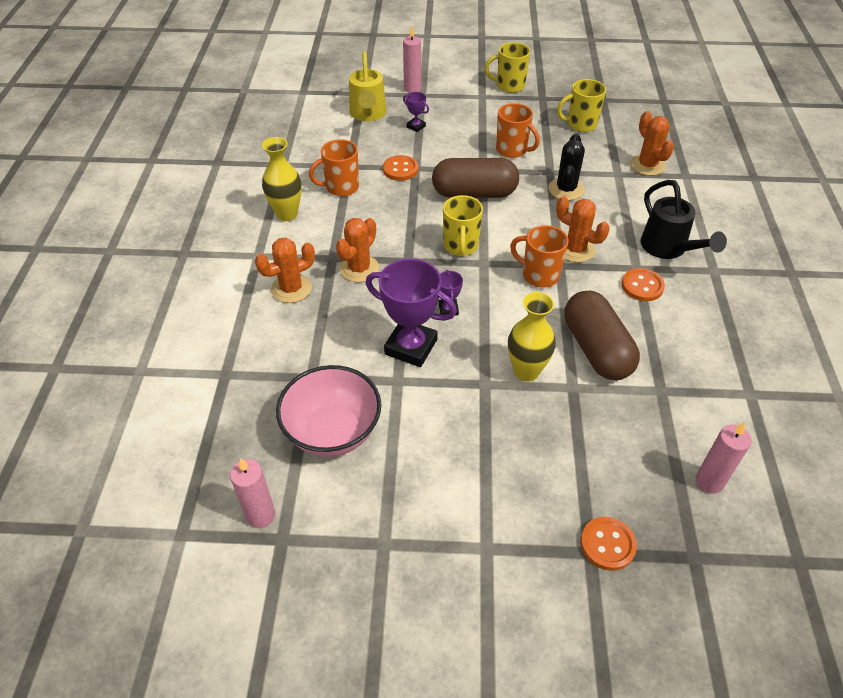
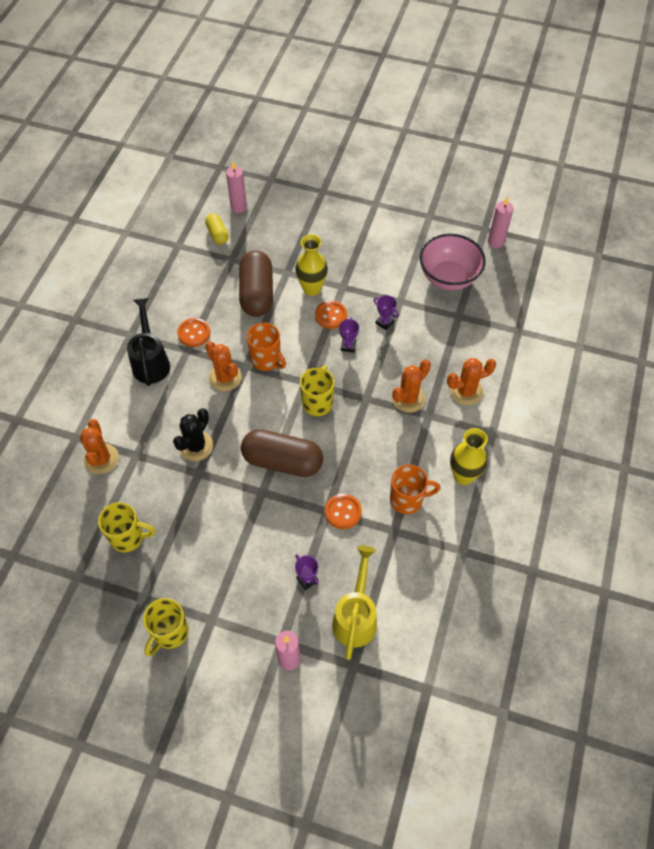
camera: 165 degrees left, 10 degrees up
(411, 347) = (384, 322): purple trophy -> purple trophy, size x0.46
(509, 86) = (170, 633): yellow mug -> yellow mug turned 105 degrees clockwise
(512, 150) = (220, 513): orange mug -> none
(607, 544) = (311, 192): orange button -> orange button (331, 315)
(708, 424) = (217, 234): none -> yellow capsule

